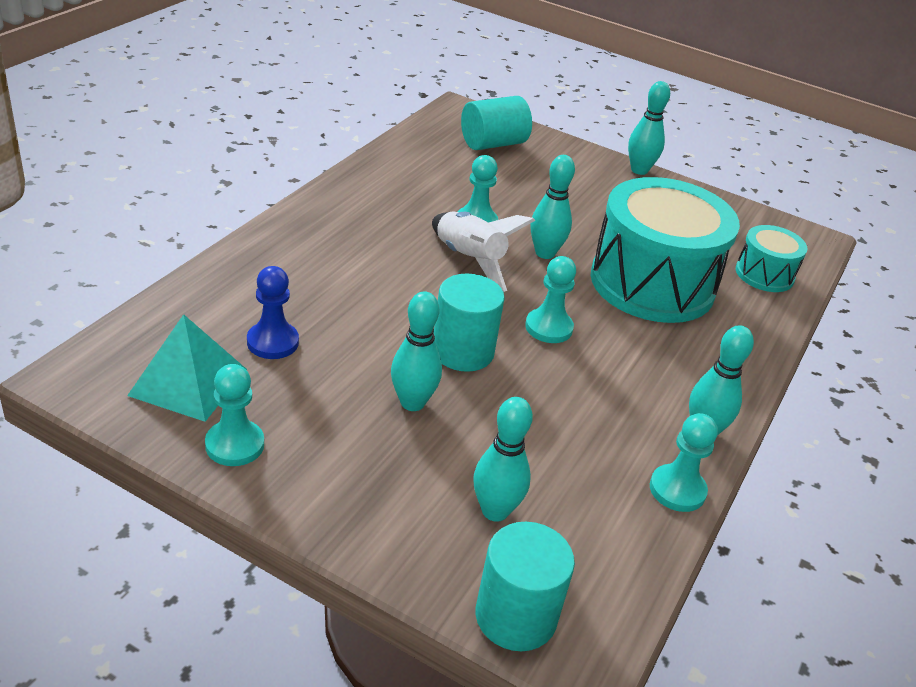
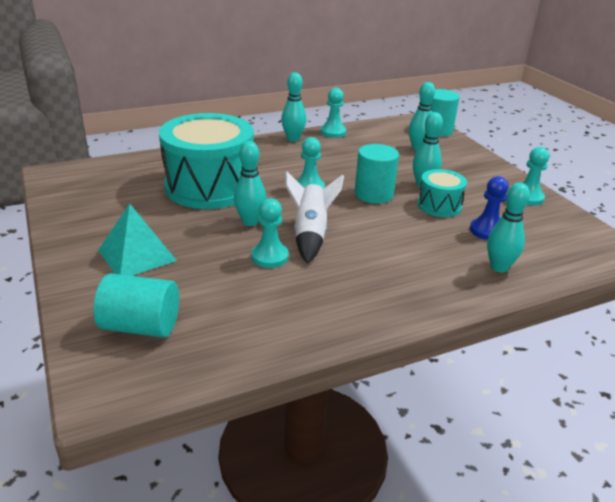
camera: 140 degrees left, 5 degrees down
(188, 382) = (546, 227): turquoise pyramid -> turquoise pyramid (137, 255)
(639, 170) = (59, 252): turquoise bowling pin -> turquoise bowling pin (499, 267)
(764, 274) = (131, 169): turquoise drum -> turquoise drum (439, 205)

